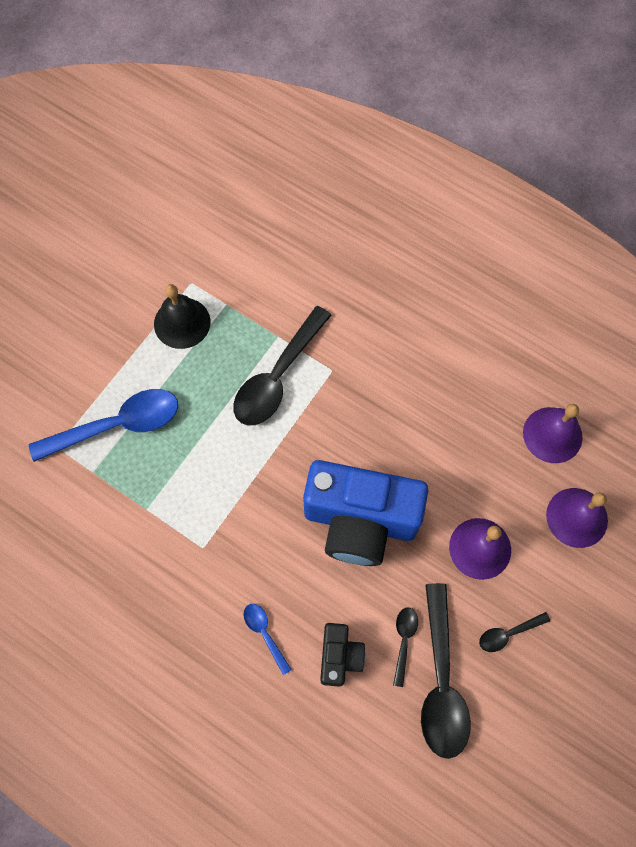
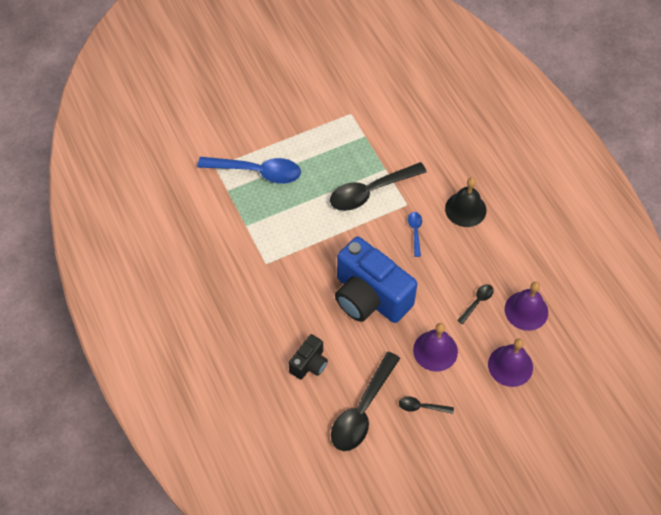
camera: 30 degrees right, 10 degrees down
(182, 323) = (331, 133): black bell -> black bell (465, 209)
(264, 633) = (273, 328): blue spoon -> blue spoon (415, 232)
(404, 640) = (354, 376): black spoon -> black spoon (477, 302)

